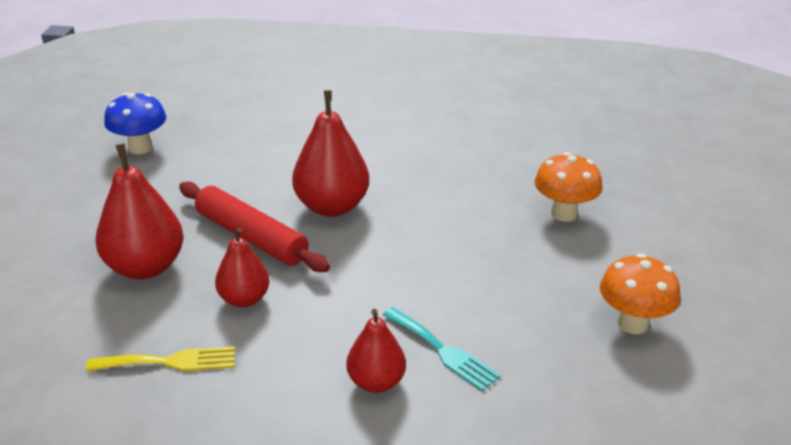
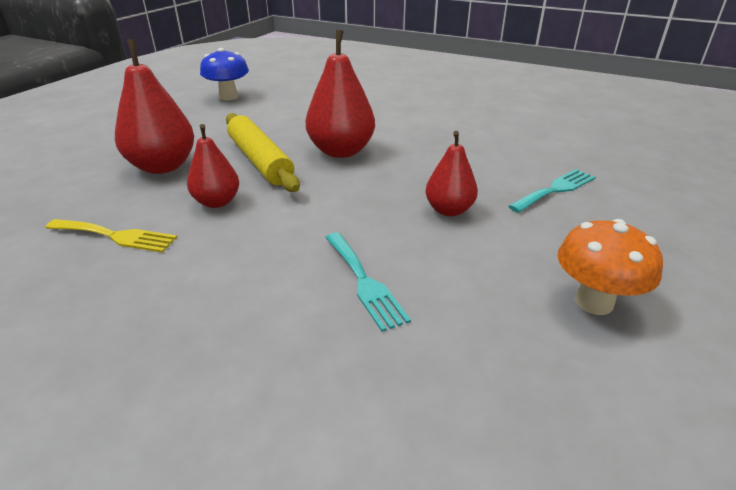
camera: 20 degrees right, 0 degrees up
(251, 237) = (260, 161): red rolling pin -> yellow rolling pin
(376, 382) = (278, 295): red pear -> red pear (449, 210)
(564, 214) = (555, 189): orange mushroom -> turquoise fork

